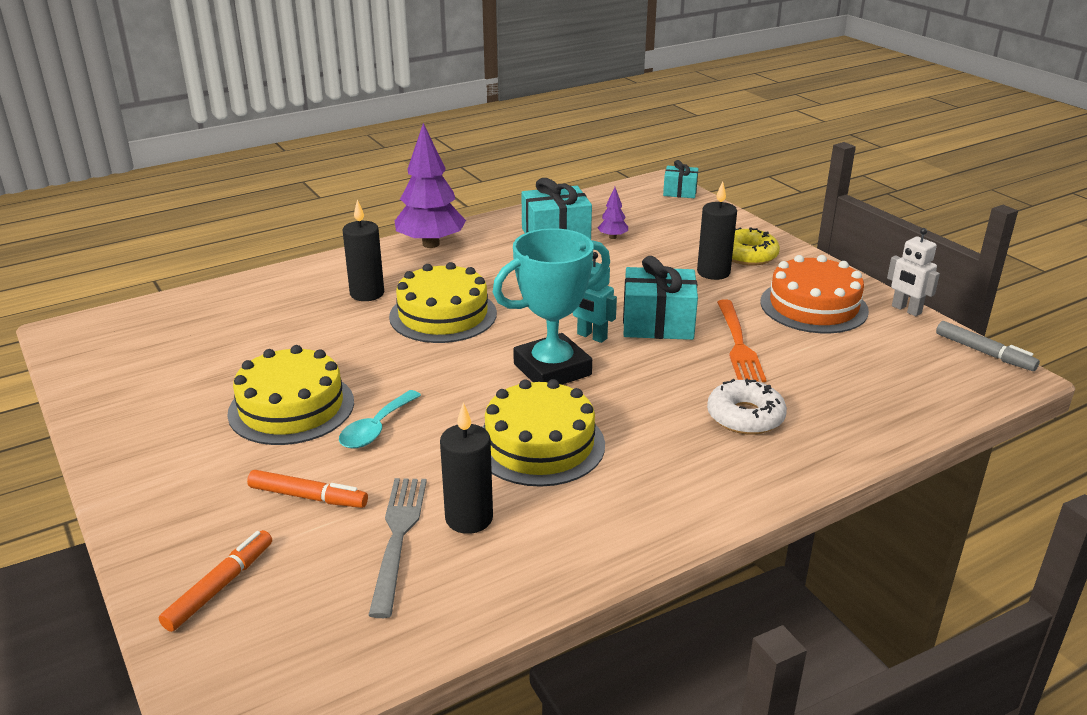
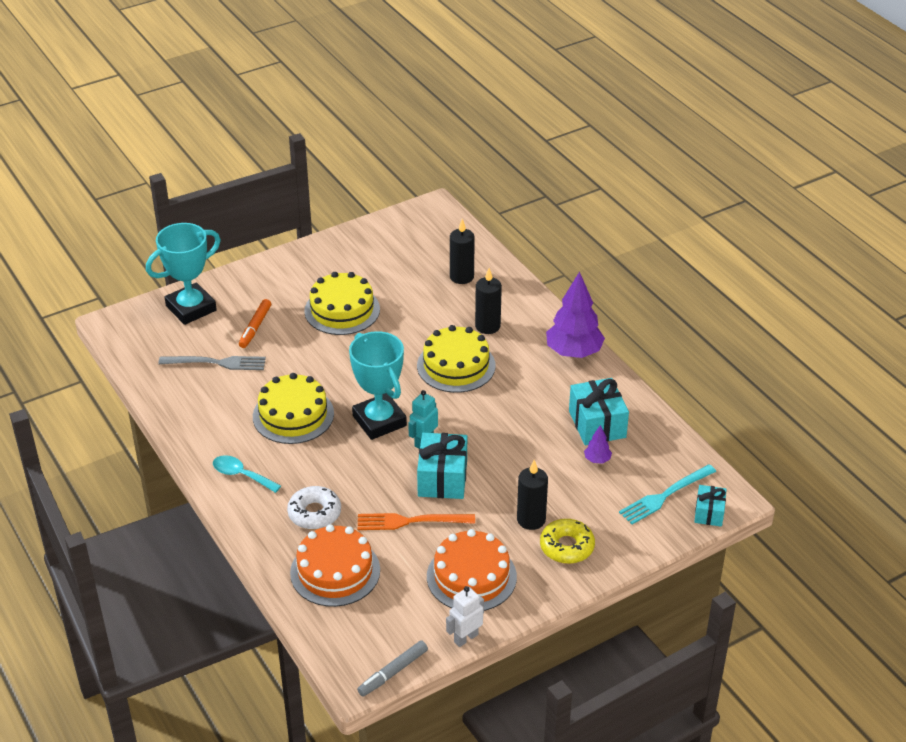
camera: 90 degrees right, 10 degrees up
(220, 586) = (191, 308): orange marker -> turquoise trophy
(376, 428) = (316, 346): turquoise spoon -> turquoise spoon (241, 475)
(469, 518) = (228, 388): black candle -> black candle (461, 277)
(661, 209) = (664, 496): none -> turquoise fork
(846, 396) = (335, 571): none -> orange cake

